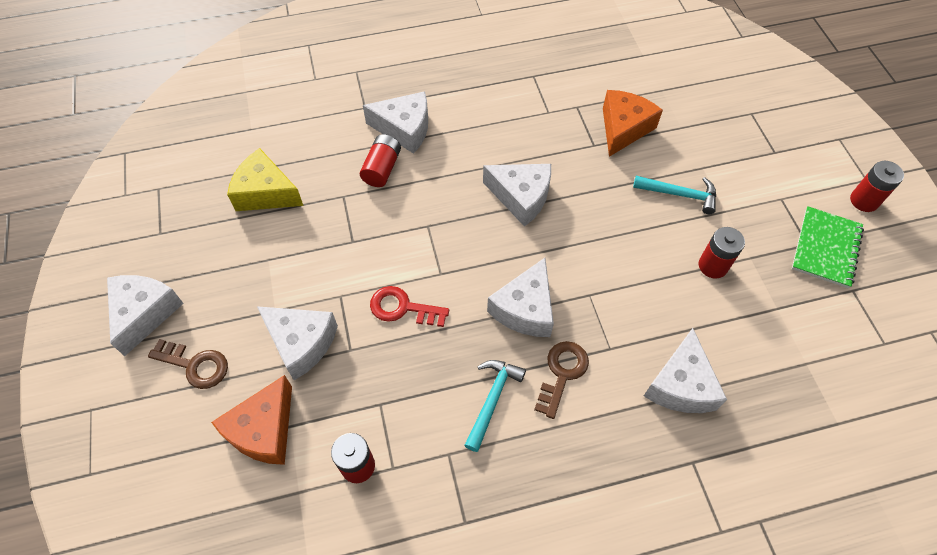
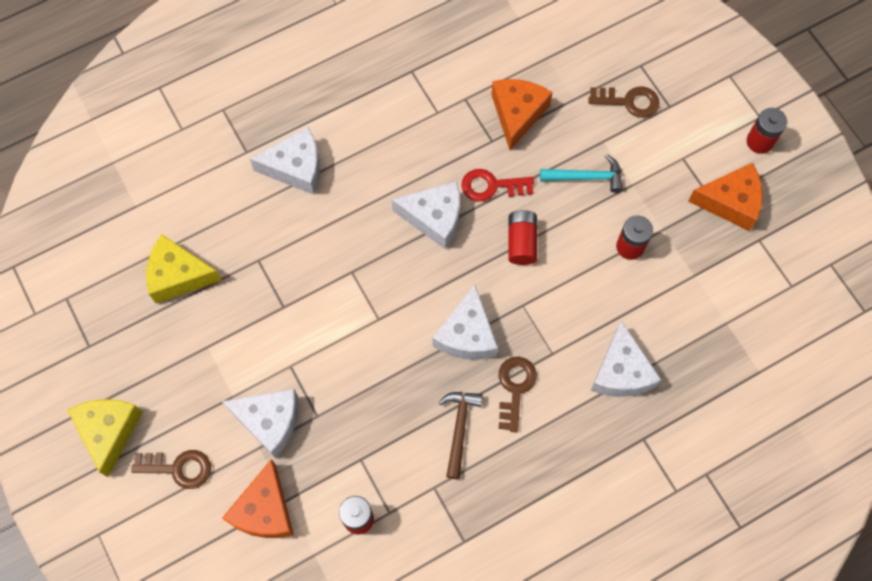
camera: 15 degrees left, 10 degrees up
(144, 313) = (109, 431): white cheese -> yellow cheese
(382, 168) = (287, 219): red battery -> red battery (521, 242)
(402, 308) = (353, 362): red key -> red key (491, 186)
(492, 400) = (459, 429): turquoise hammer -> brown hammer
(735, 140) = (629, 102): none -> brown key
(826, 248) = (730, 202): green notebook -> orange cheese

